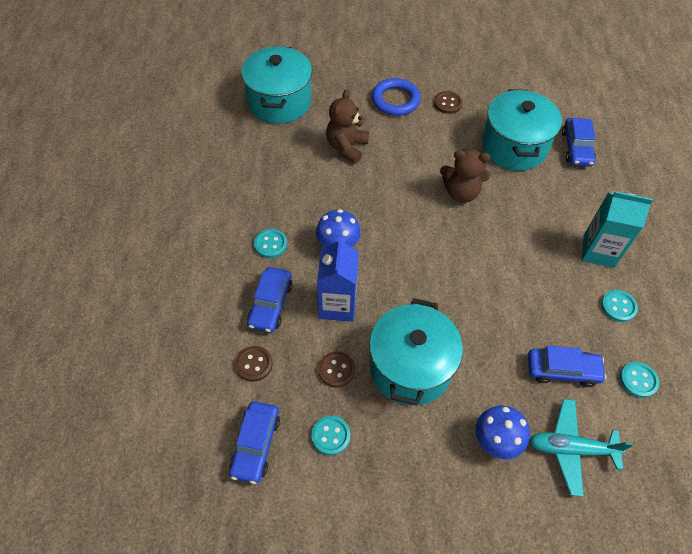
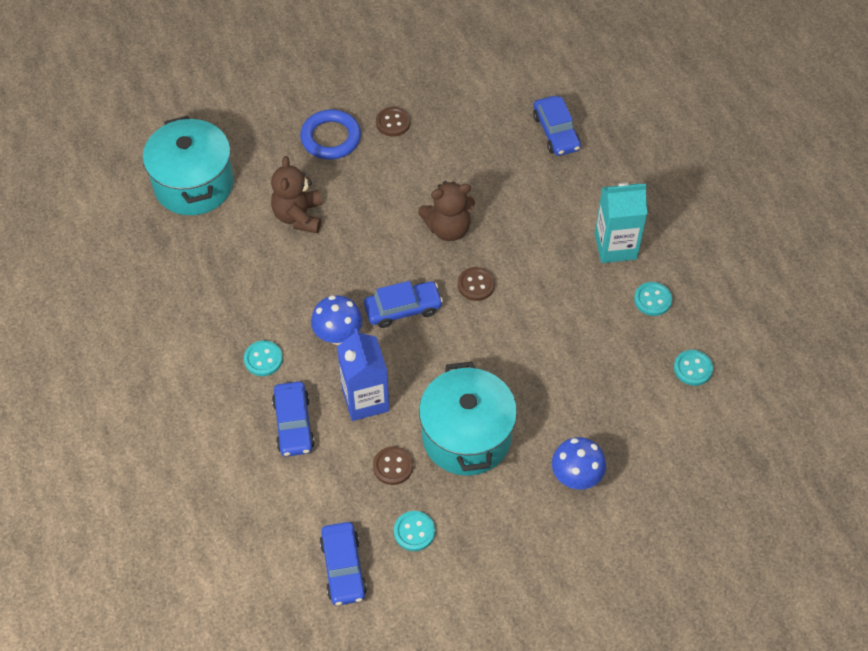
camera: 20 degrees left, 0 degrees up
(254, 364) = (305, 491): brown button -> brown button (476, 285)
(514, 146) = (487, 153): turquoise pot -> none
(562, 370) = (617, 385): blue car -> blue car (403, 309)
(571, 449) = (649, 458): turquoise plane -> none

